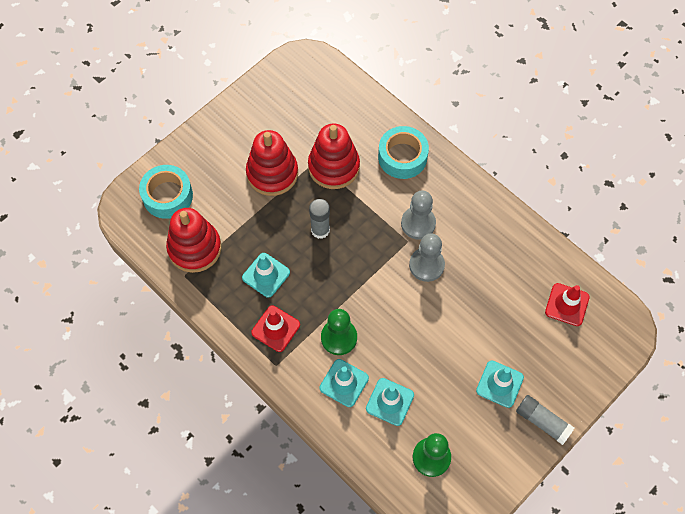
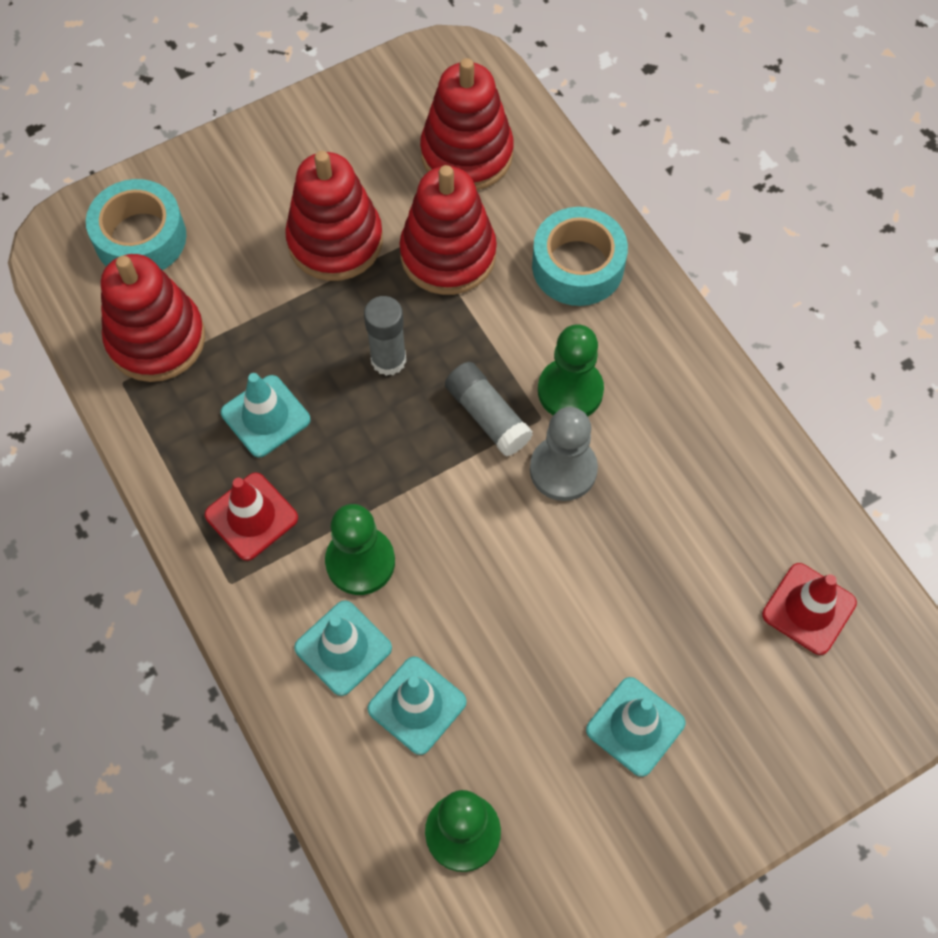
camera: 15 degrees right, 0 degrees up
(326, 110) = (466, 154): none -> red stacking toy
(418, 223) = (570, 391): grey pawn -> green pawn
(542, 422) = (697, 821): grey glue stick -> grey glue stick (487, 416)

